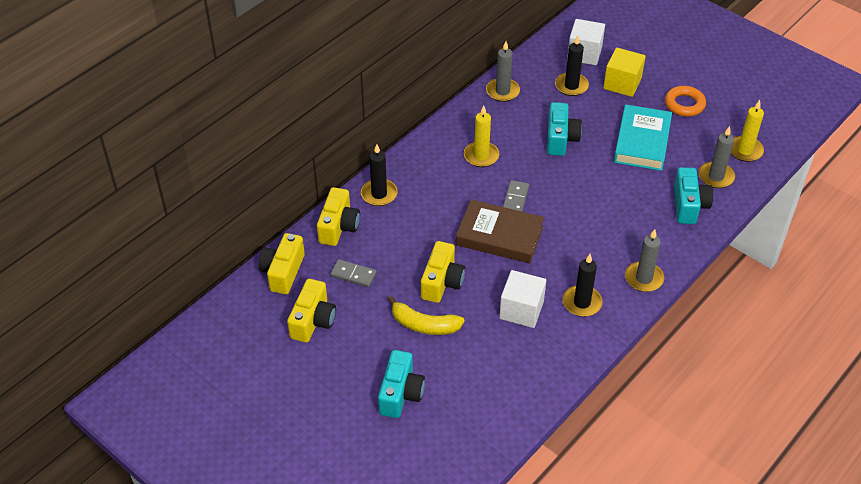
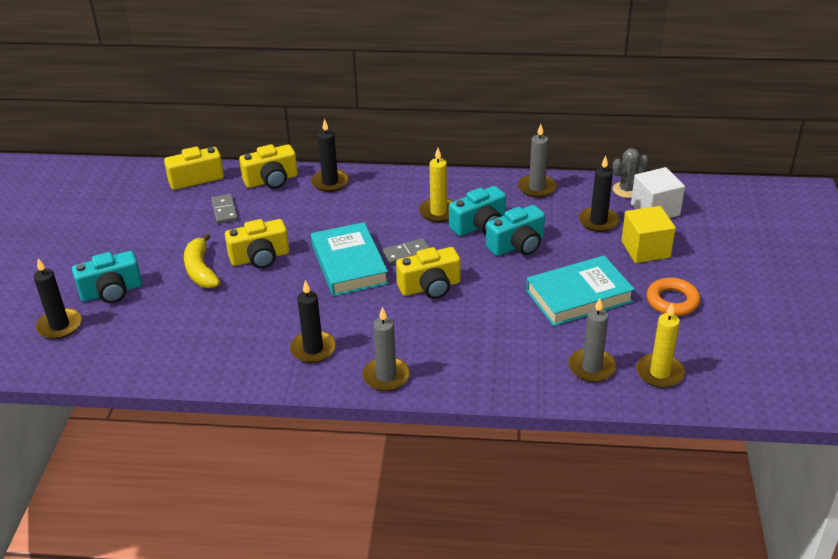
camera: 55 degrees right, 10 degrees down
(313, 321) = (156, 214): yellow camera -> yellow camera (430, 287)
(417, 446) = (59, 326): none -> black candle
(499, 235) = (349, 264): brown book -> turquoise book
(521, 310) = (269, 316): white cube -> none
(549, 52) = (627, 190): none -> grey cactus
(688, 205) = (525, 365): turquoise camera -> turquoise camera (479, 226)

